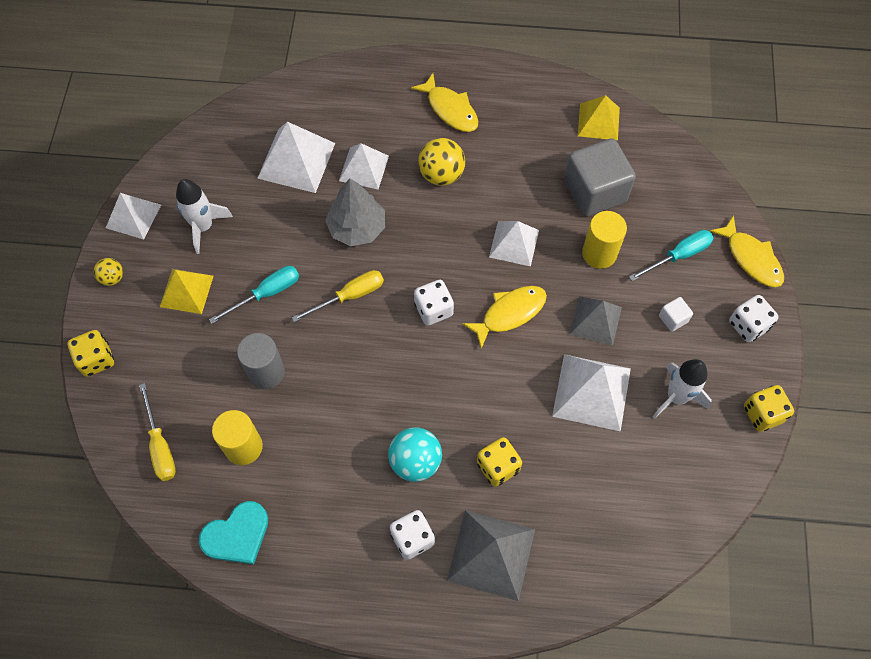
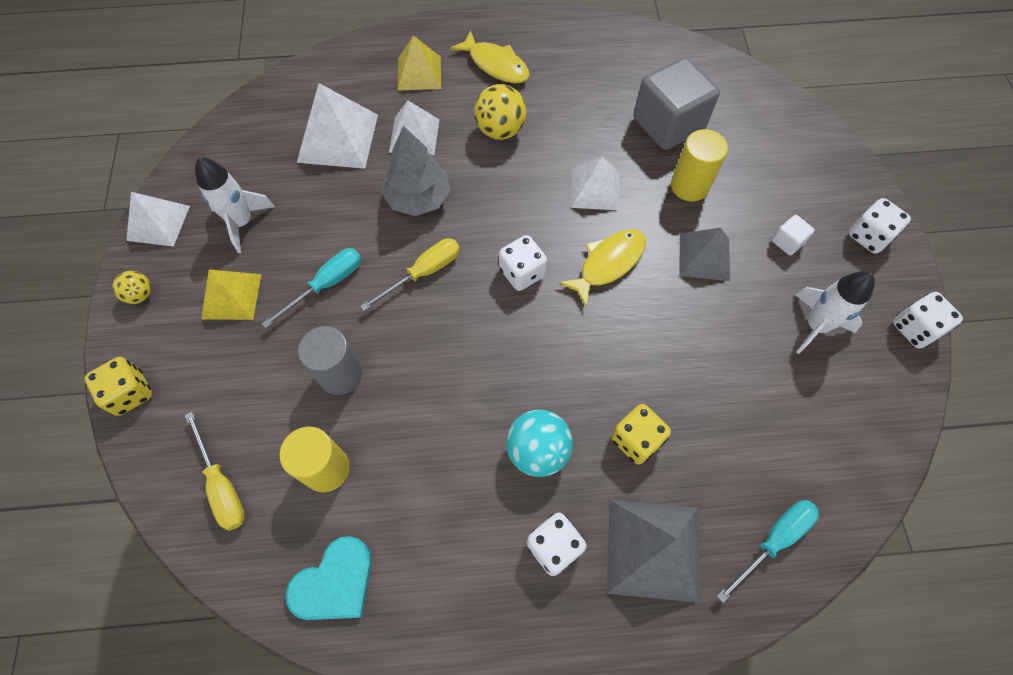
camera: 10 degrees left, 0 degrees up
(591, 392) = (720, 335): white pyramid -> none
(598, 121) = (654, 56): yellow pyramid -> yellow pyramid (419, 73)
(678, 256) = (774, 176): turquoise screwdriver -> turquoise screwdriver (773, 541)
(751, 258) = (850, 167): yellow fish -> none
(762, 414) = (914, 328): yellow dice -> white dice

